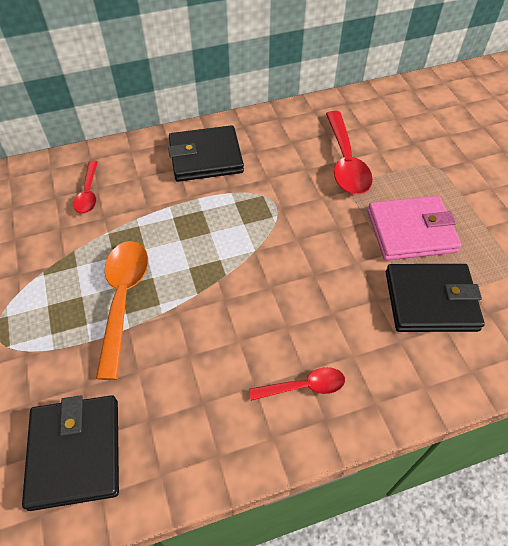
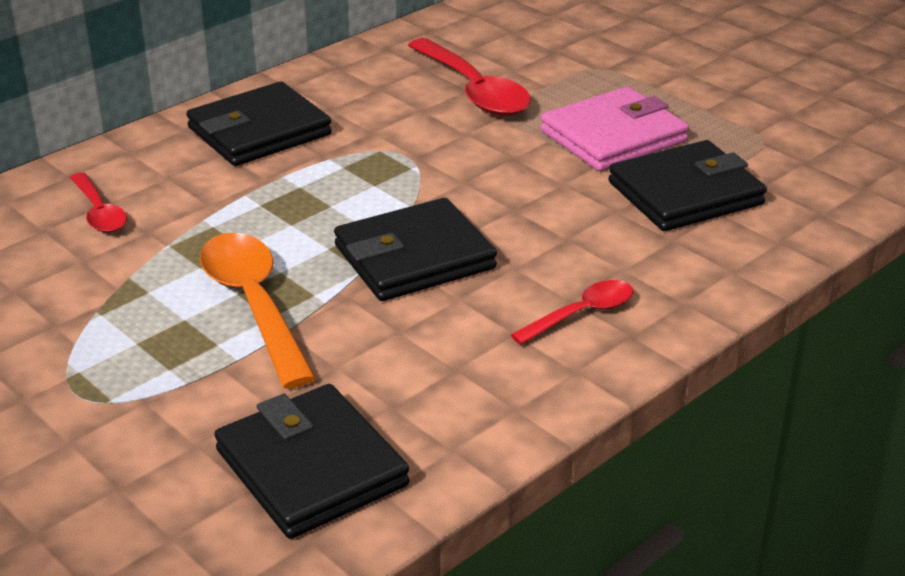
camera: 25 degrees left, 20 degrees down
(232, 294) = (414, 257): none -> black wallet

